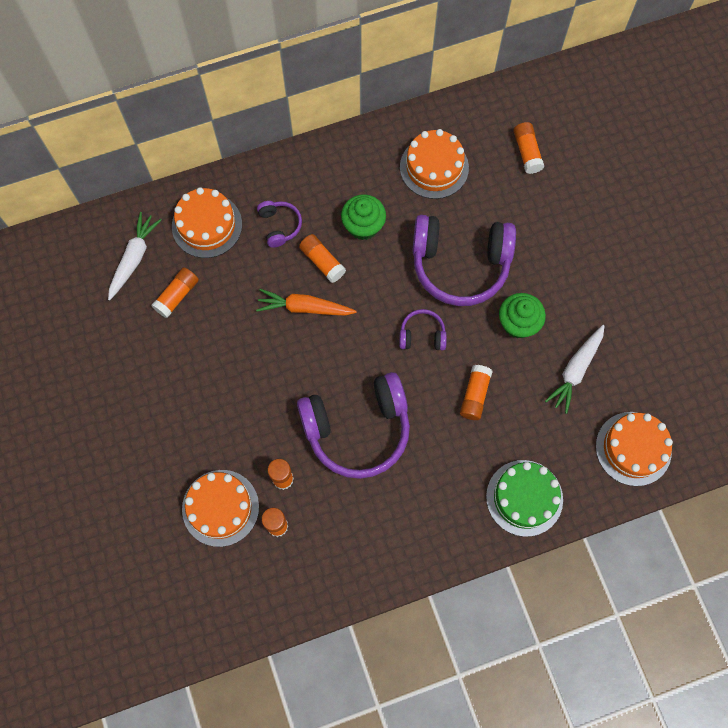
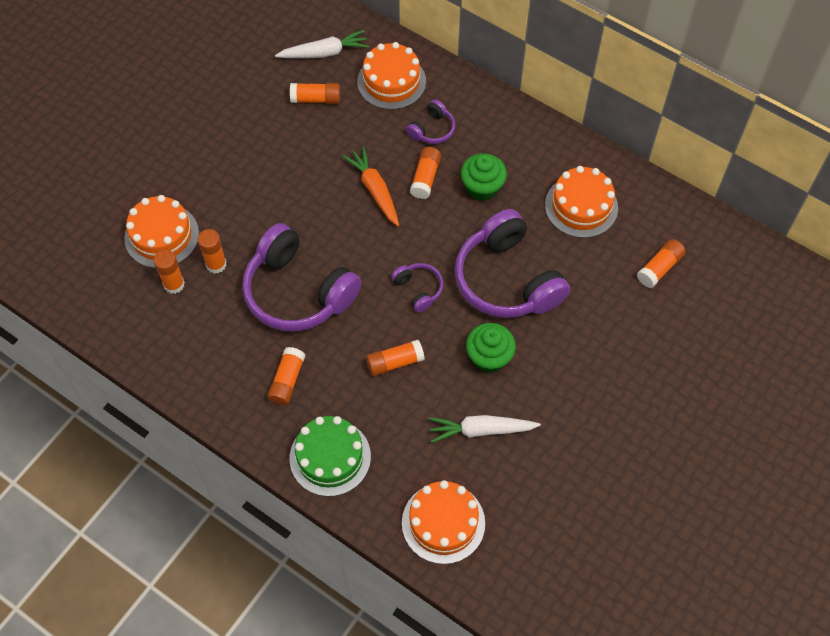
camera: 55 degrees right, 10 degrees down
(434, 489) = (287, 381): none -> orange glue stick

